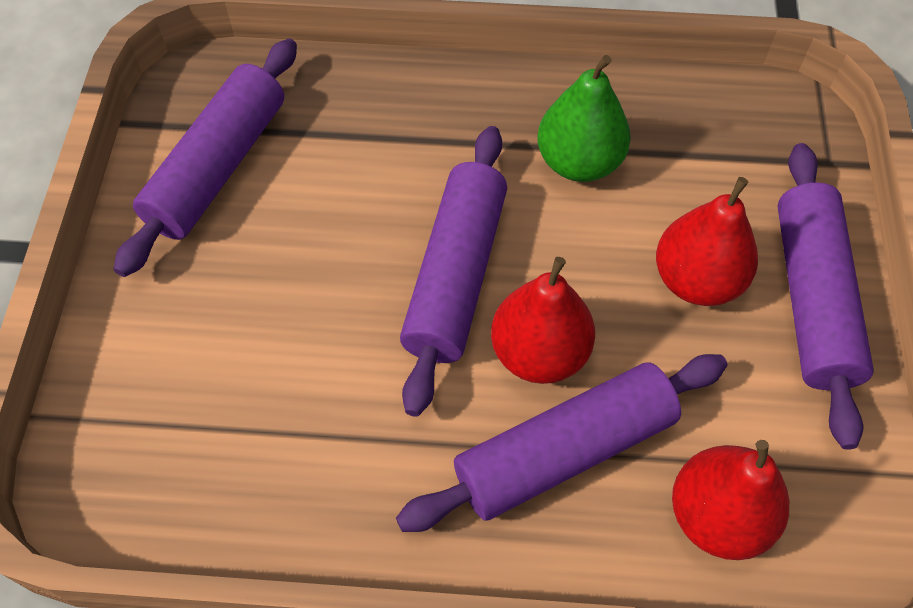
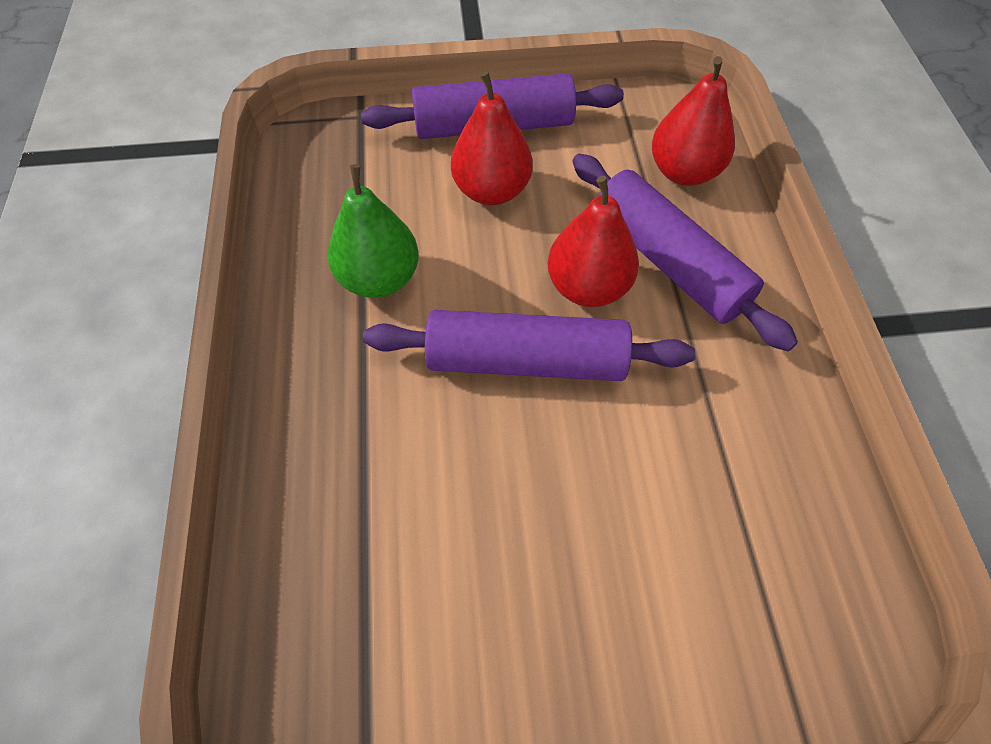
camera: 100 degrees left, 0 degrees up
(217, 167) = (428, 642): purple rolling pin -> none

